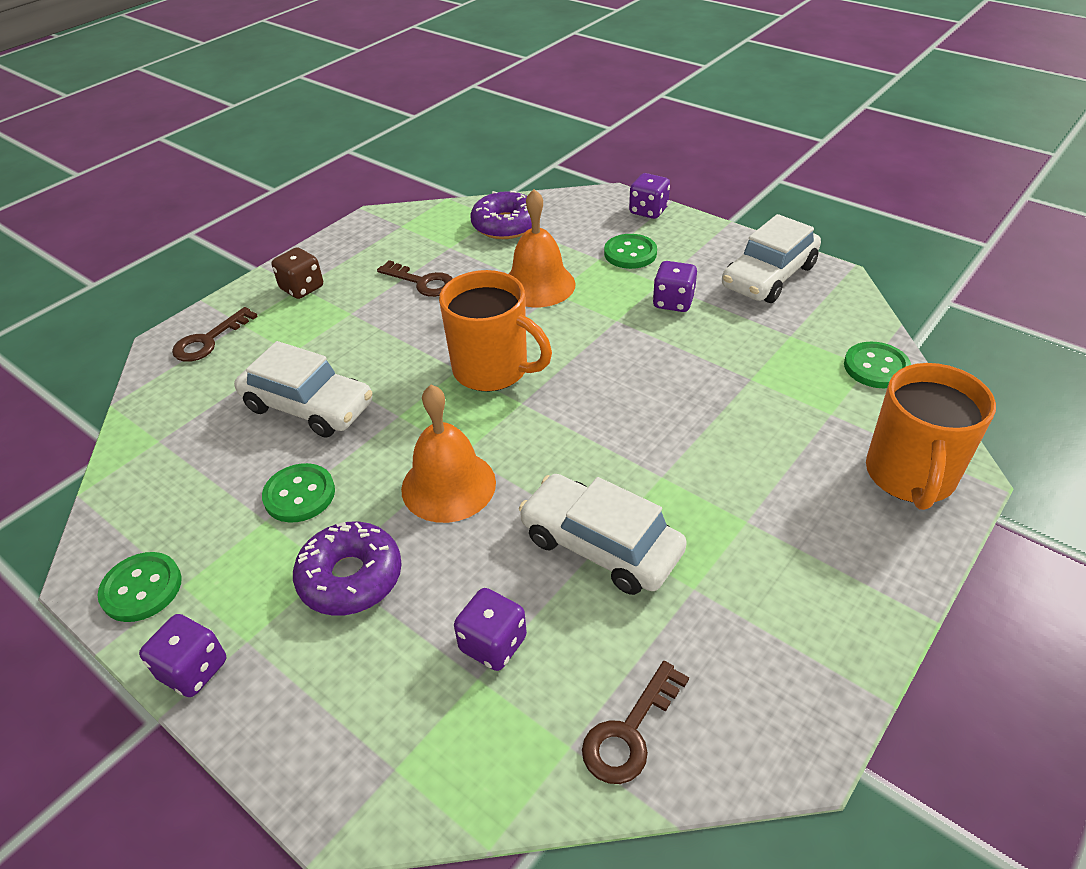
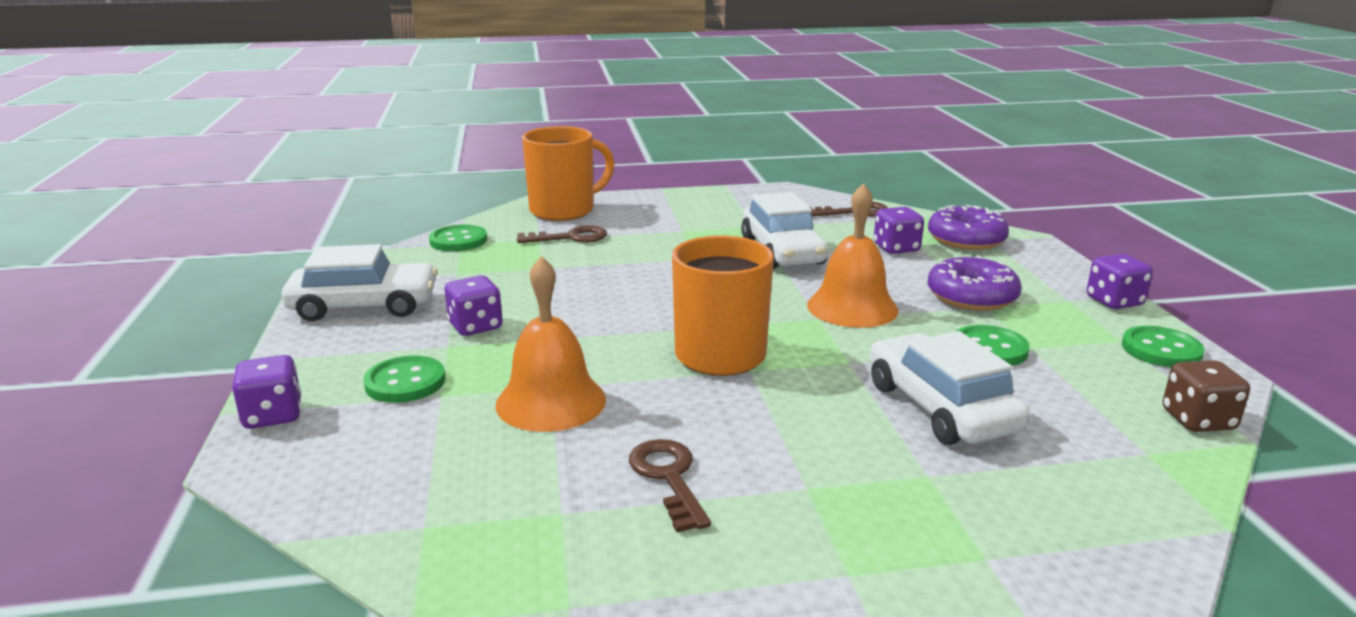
camera: 140 degrees left, 20 degrees down
(208, 340) = (1052, 554): brown key -> brown key (570, 237)
(302, 288) = (849, 568): brown dice -> brown dice (1198, 420)
(505, 225) = (440, 501): purple donut -> purple donut (966, 240)

